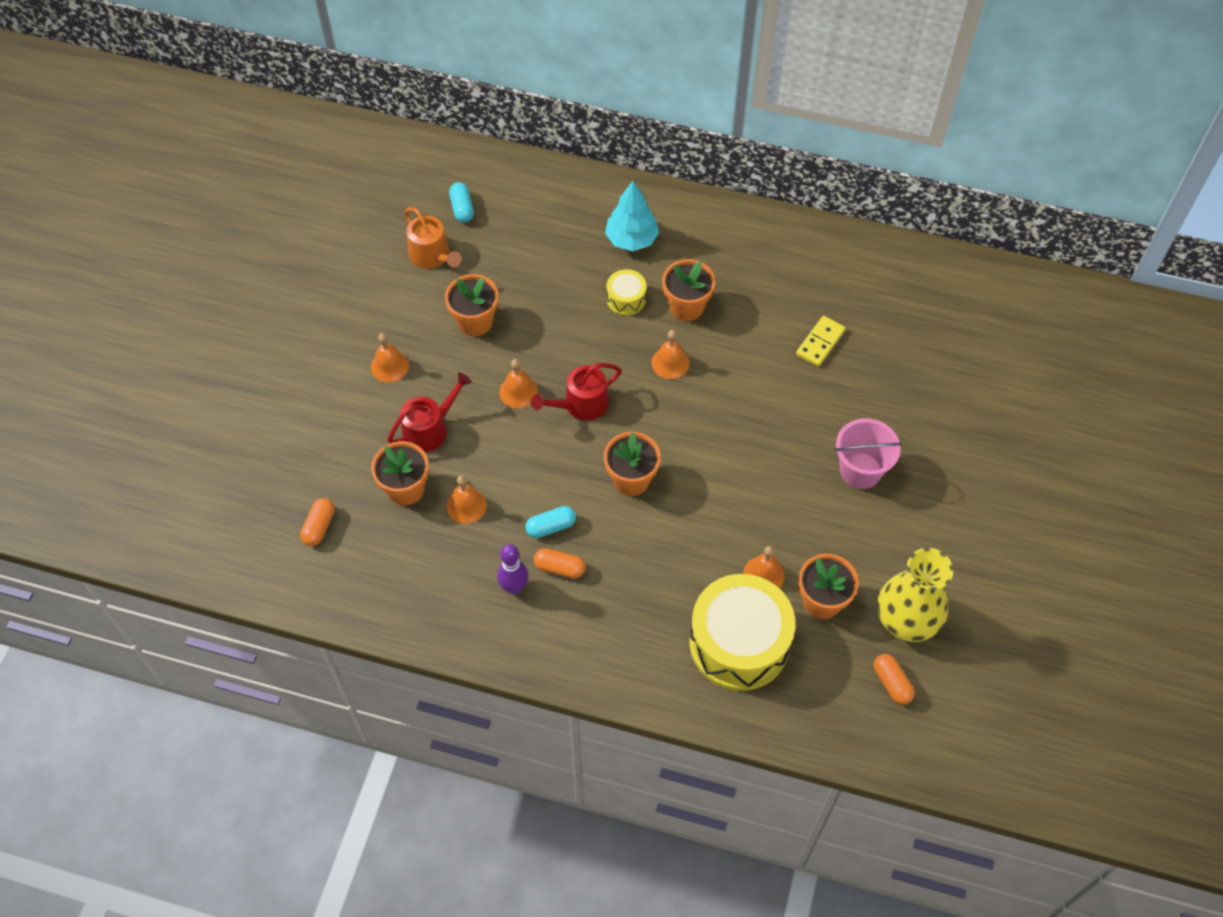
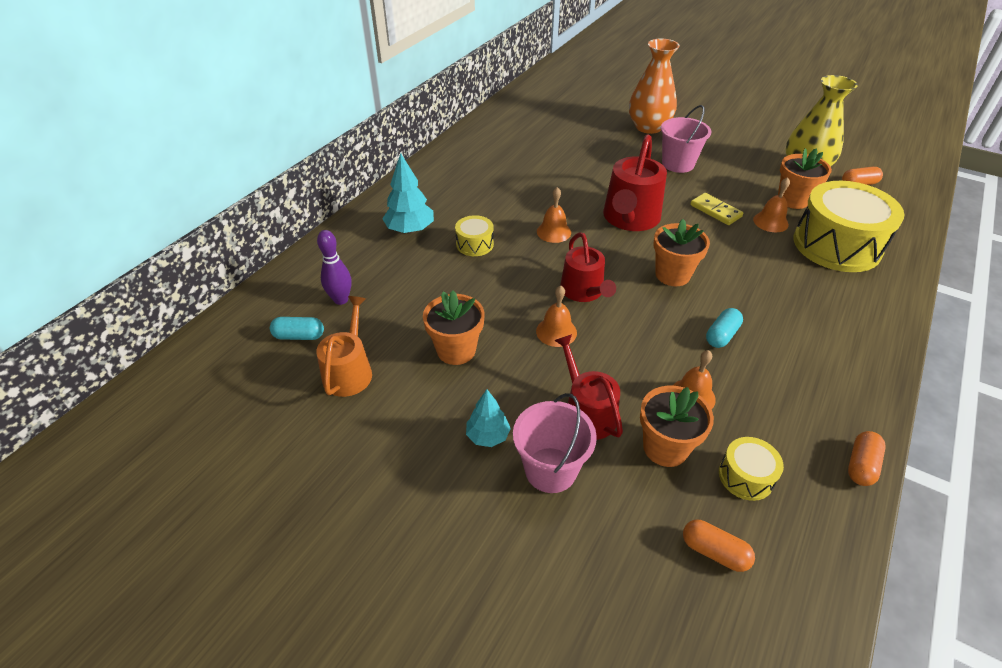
camera: 75 degrees left, 15 degrees down
(367, 413) = (550, 470): none -> pink bucket
(389, 366) = (488, 436): orange bell -> turquoise tree
(390, 547) = (745, 476): none -> yellow drum
(432, 256) = (349, 371): orange watering can -> orange watering can turned 60 degrees counterclockwise
(514, 587) = (793, 374): purple bowling pin -> purple bowling pin (341, 300)
(551, 527) = (721, 335): turquoise capsule -> turquoise capsule turned 45 degrees clockwise
(559, 568) = (769, 337): orange capsule -> orange capsule (861, 465)
(686, 307) = (498, 213): orange flower pot -> none
(720, 430) = (630, 218): none -> red watering can
(820, 342) = (559, 159): yellow domino -> yellow domino (715, 211)
(945, 429) = (648, 127): none -> orange vase

